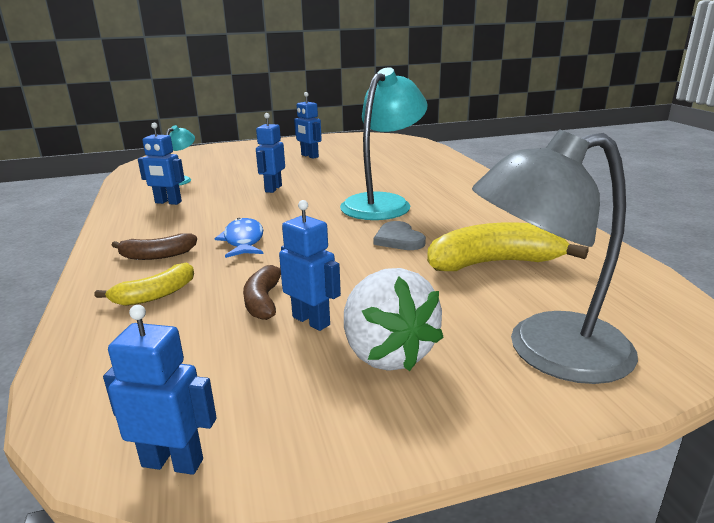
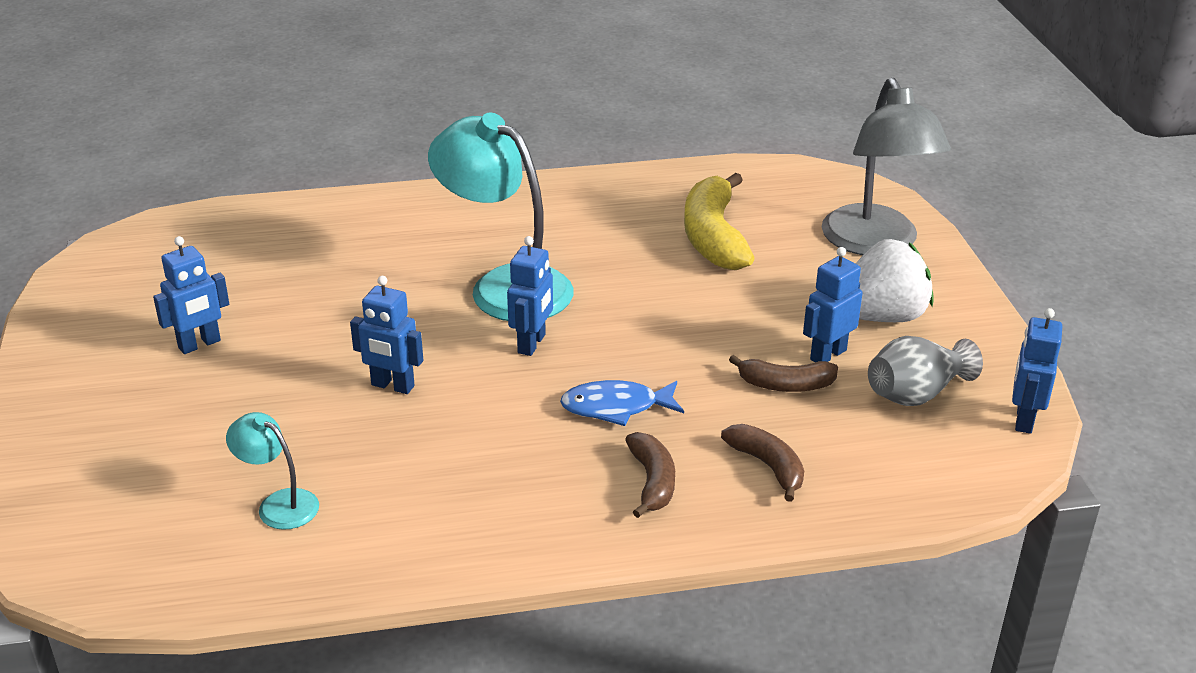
camera: 85 degrees left, 10 degrees up
(155, 295) = (767, 466): yellow banana -> brown banana
(168, 202) = (419, 503): blue robot -> blue robot (532, 344)
(240, 374) = (916, 394): none -> grey vase
(398, 239) = (638, 286): grey heart -> none

